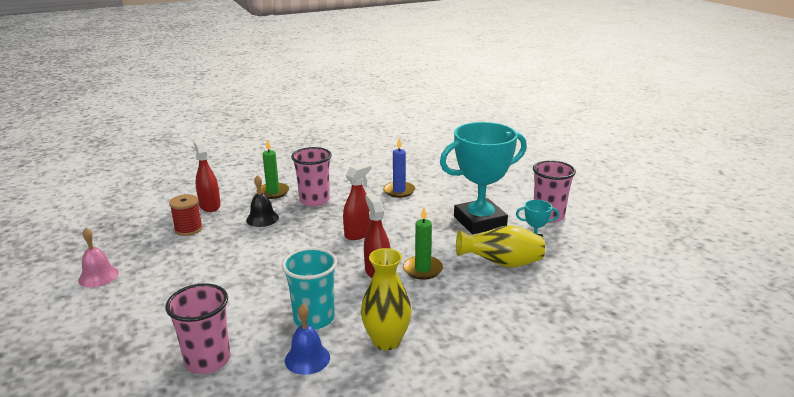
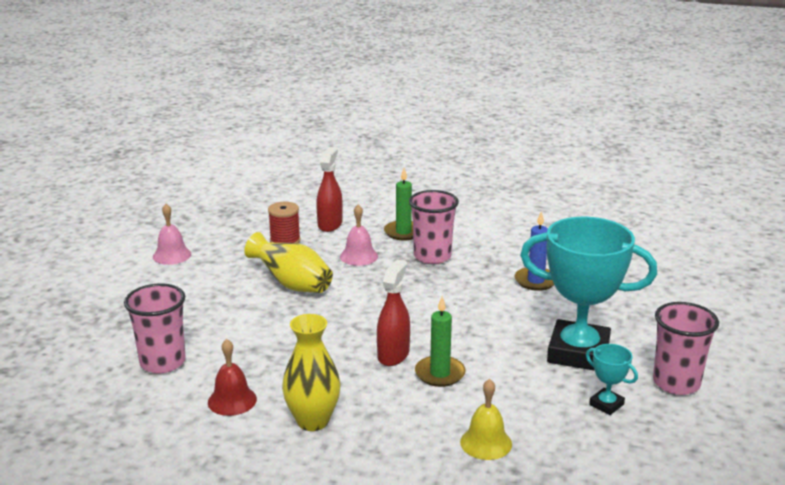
camera: 40 degrees right, 0 degrees up
(262, 219) = (359, 256): black bell -> pink bell
(307, 358) = (232, 400): blue bell -> red bell
(314, 318) = (281, 370): turquoise cup -> none
(358, 233) = (428, 309): red spray bottle -> none
(501, 264) = (532, 408): yellow vase -> yellow vase (292, 284)
(507, 297) = (486, 443): none -> yellow bell

